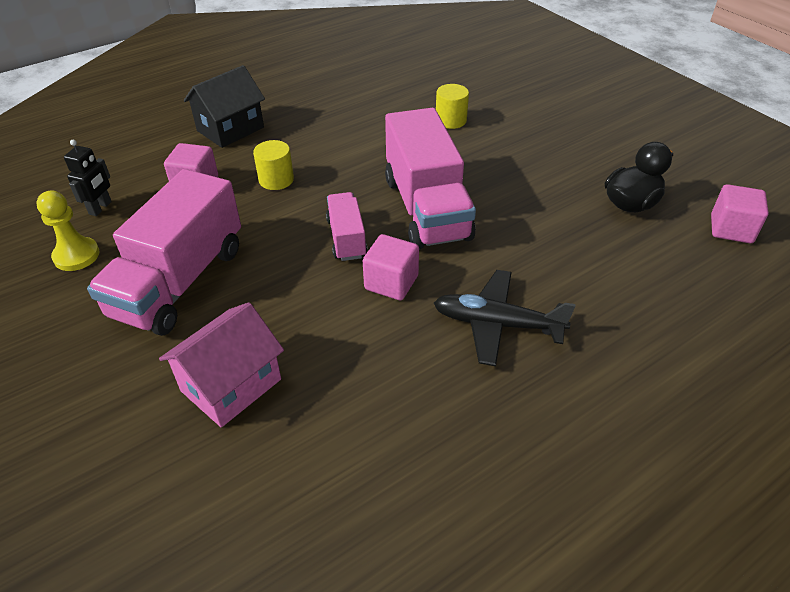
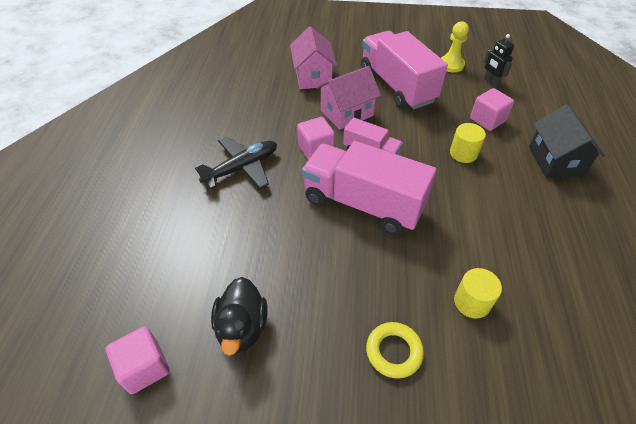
camera: 130 degrees right, 5 degrees up
(291, 296) = (346, 113): none -> pink house
(536, 134) = (394, 351): none -> yellow ring

